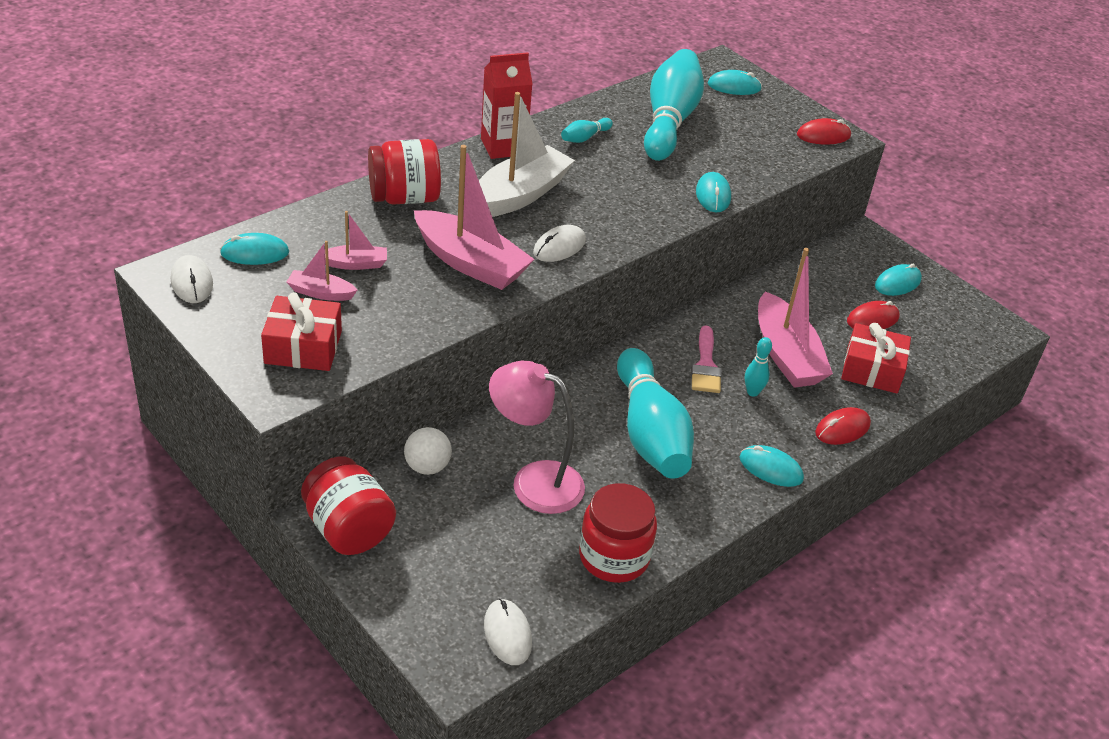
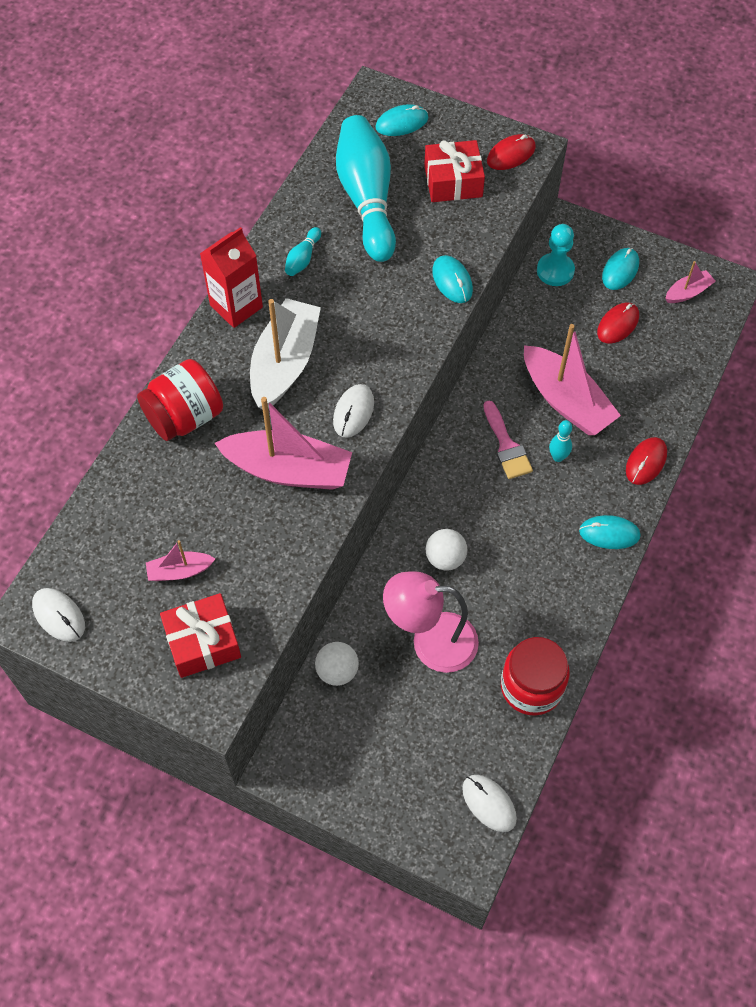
camera: 20 degrees left, 20 degrees up
(255, 253) = (92, 552): turquoise mouse -> none
(348, 529) = (310, 767): red jar -> none
(355, 264) = (189, 521): pink boat -> pink boat (688, 292)
(591, 424) = (445, 558): none -> white ball
(650, 433) = (497, 543): turquoise bowling pin -> none
(831, 262) = (555, 271): none -> turquoise pawn
(872, 370) = (641, 384): red gift -> red gift (453, 181)

